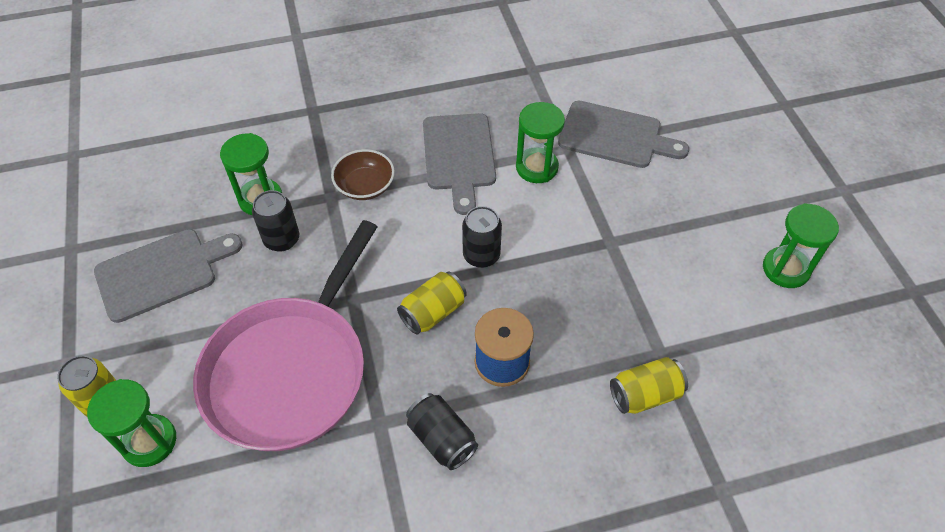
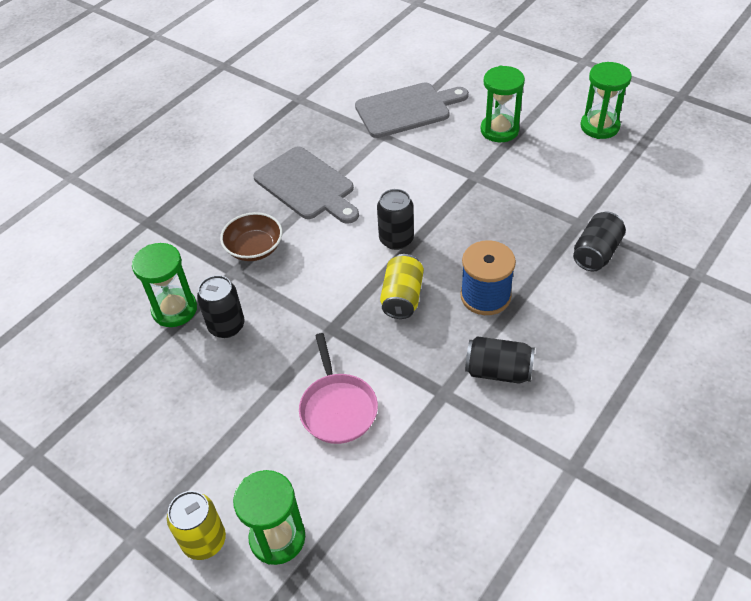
camera: 35 degrees left, 5 degrees down
(162, 273) = (146, 416): grey cutting board -> none
(290, 371) = (338, 408): pink pan -> pink pan, size x0.48
(536, 167) = (373, 160): green hourglass -> green hourglass (499, 130)
(645, 394) = (596, 253): yellow can -> black can

